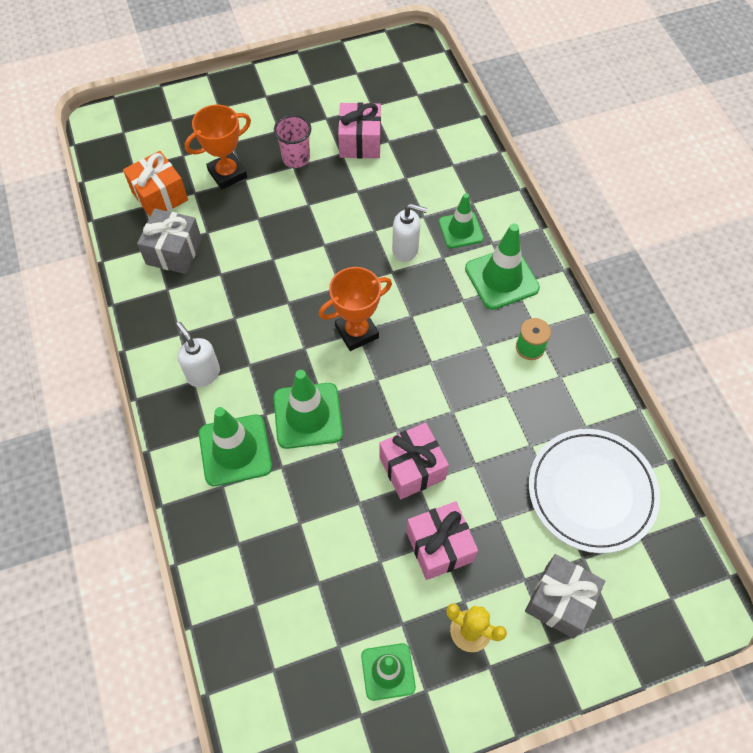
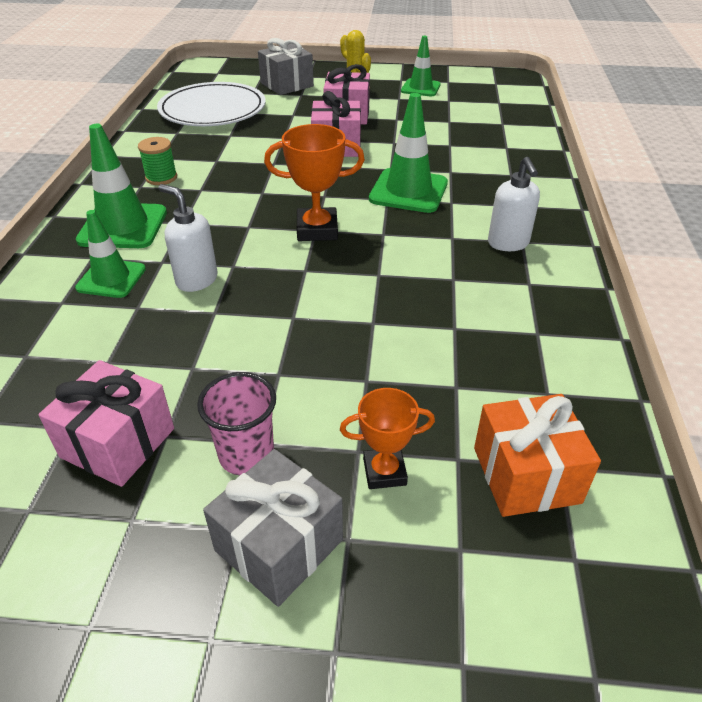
camera: 155 degrees left, 20 degrees down
(174, 252) = (517, 375): grey gift -> grey gift (279, 545)
(227, 174) = (384, 472): orange trophy -> orange trophy, size x0.64
(235, 450) = (491, 189): green traffic cone -> none

